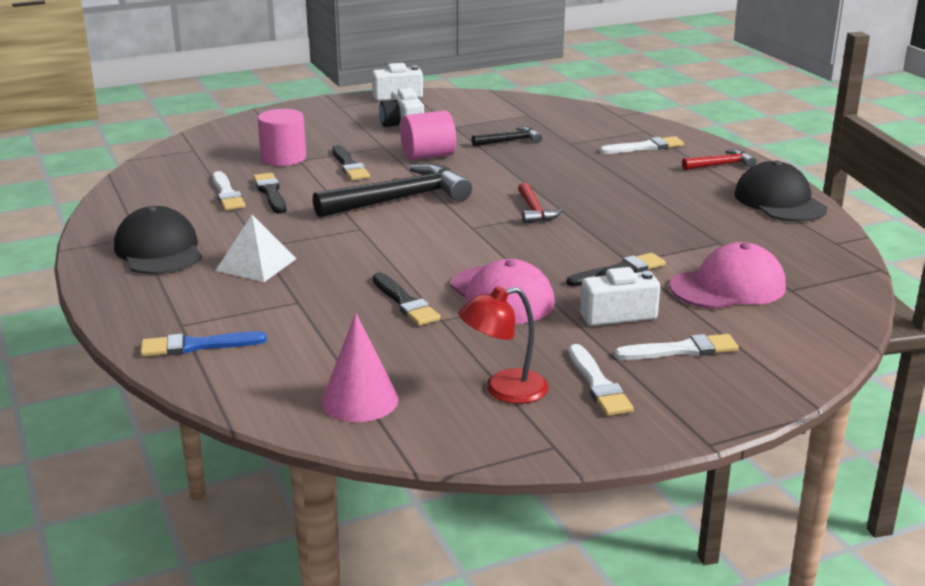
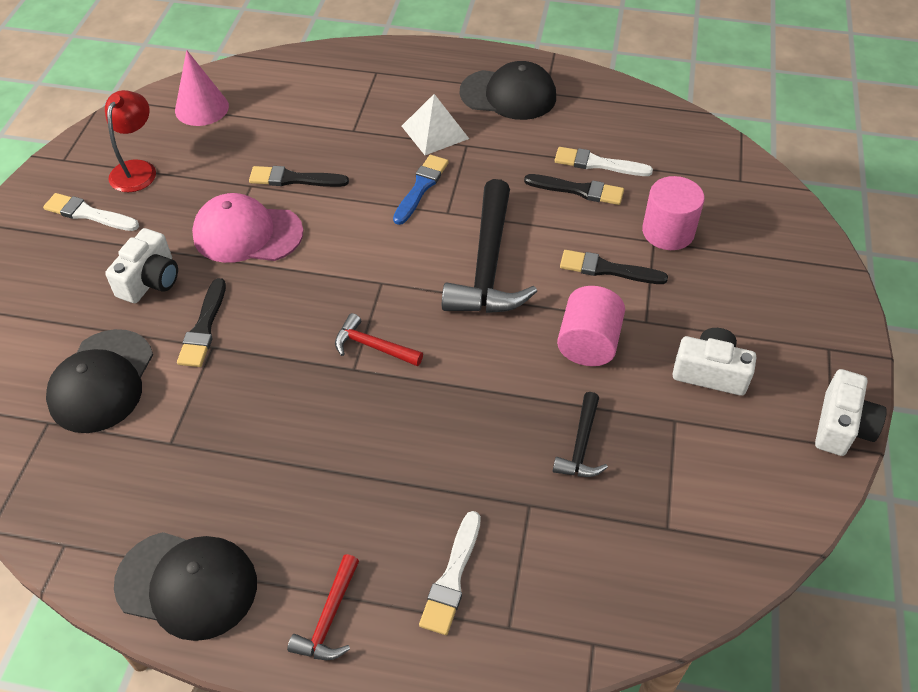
camera: 125 degrees right, 25 degrees up
(197, 346) = (340, 70): blue brush -> blue brush (421, 187)
(681, 350) = (67, 282): white brush -> none
(728, 287) = (102, 381): pink cap -> black cap

